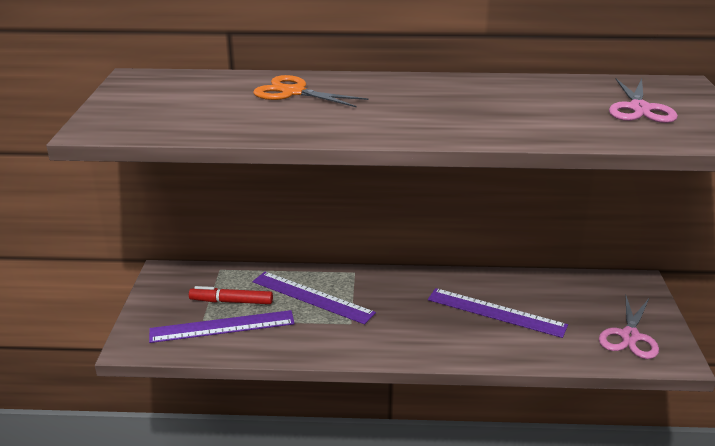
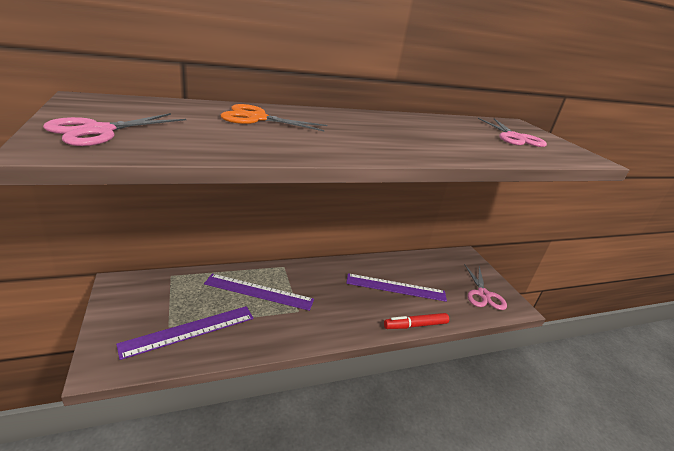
camera: 25 degrees left, 0 degrees up
(135, 112) = (99, 131): none -> pink scissors
(231, 301) = (190, 305): red marker -> red marker (415, 325)

